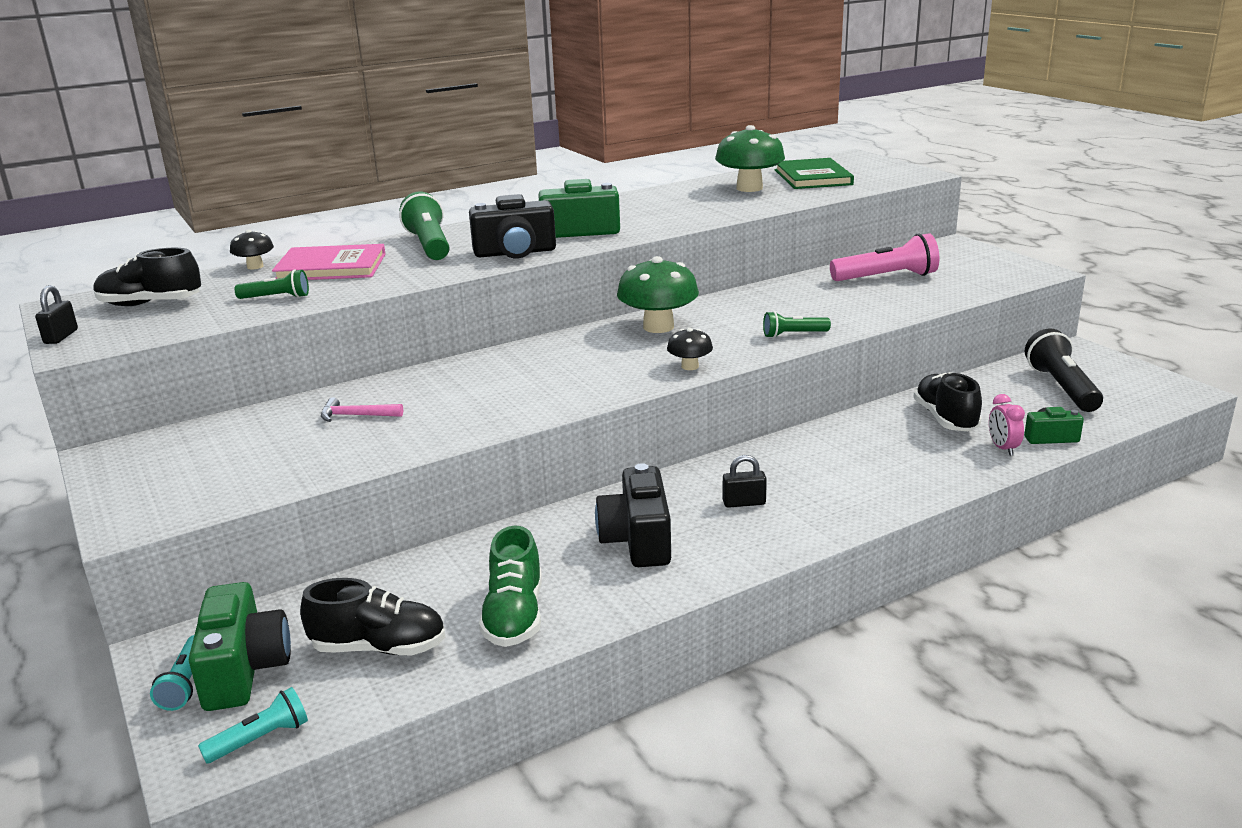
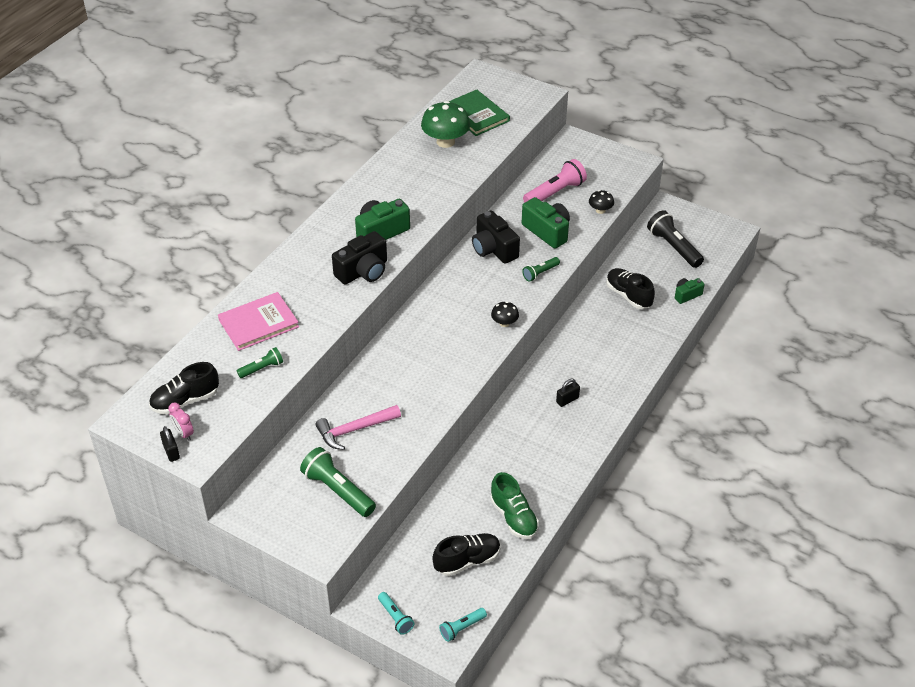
camera: 30 degrees left, 20 degrees up
(244, 669) = (415, 599): green camera -> green camera (547, 231)
(255, 266) = (204, 337): black mushroom -> black mushroom (600, 210)
(261, 739) = (462, 628): turquoise flashlight -> turquoise flashlight turned 150 degrees counterclockwise
(356, 416) = (354, 430): pink hammer -> pink hammer, size x1.67
(429, 245) = (297, 277): green flashlight -> green flashlight (338, 490)
(638, 540) = (534, 446): black camera -> black camera (493, 249)
(658, 327) = (457, 288): green mushroom -> none
(1003, 448) = (668, 312): pink clock -> pink clock (183, 433)

